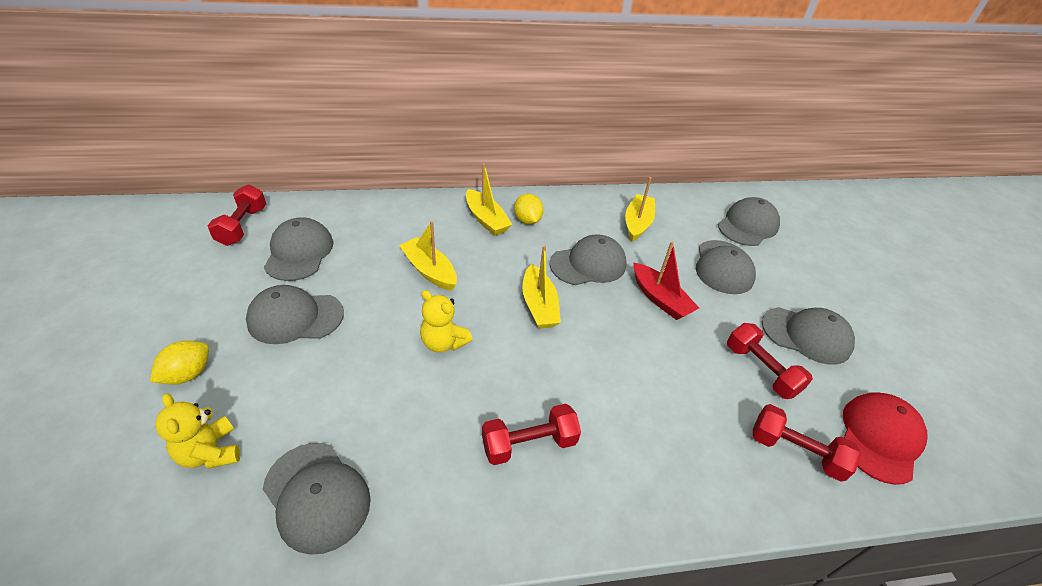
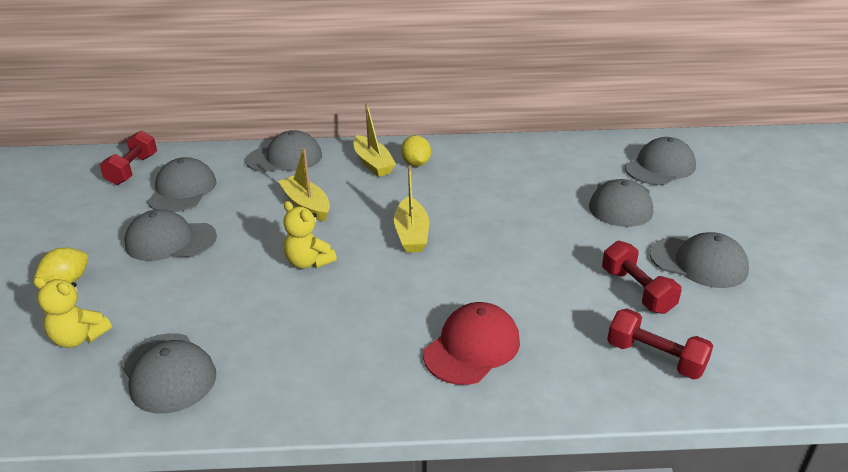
camera: 10 degrees right, 10 degrees down
(210, 452) = (79, 338): yellow teddy bear -> yellow teddy bear turned 45 degrees counterclockwise
(529, 444) = (376, 342): red dumbbell -> none
(588, 264) = (472, 200): grey cap -> grey cap (285, 158)
(637, 223) = (534, 165): yellow boat -> none
(660, 299) = (542, 230): red boat -> none
(879, 438) = (755, 350): red cap -> red cap (472, 347)

